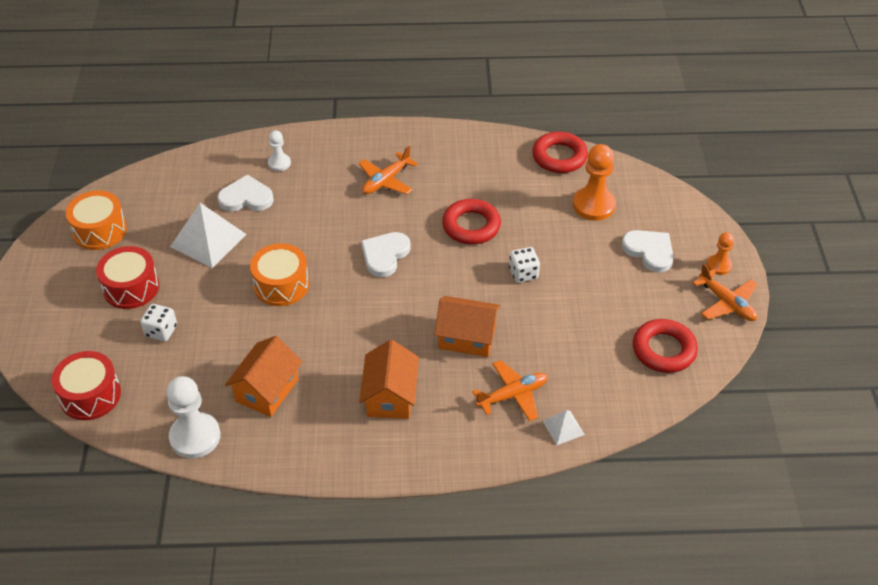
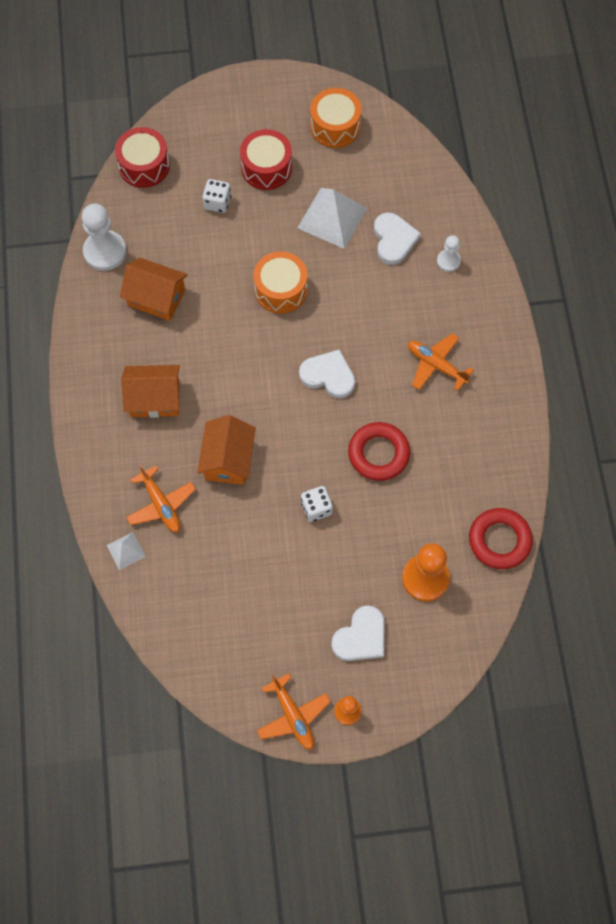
camera: 85 degrees right, 20 degrees up
(664, 350) = (224, 647): red ring -> none
(727, 303) = (293, 716): orange plane -> orange plane turned 75 degrees counterclockwise

